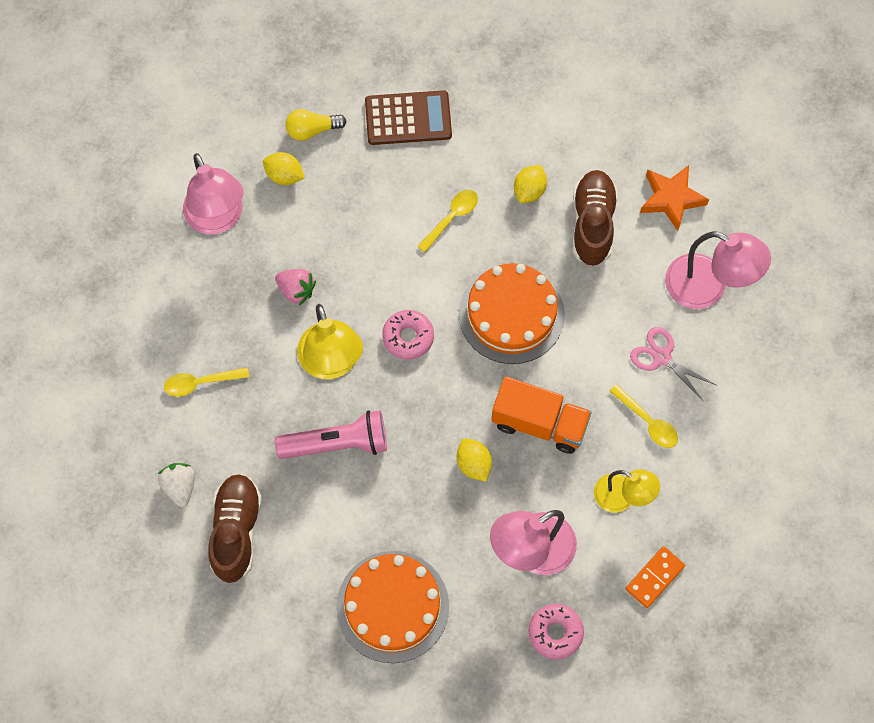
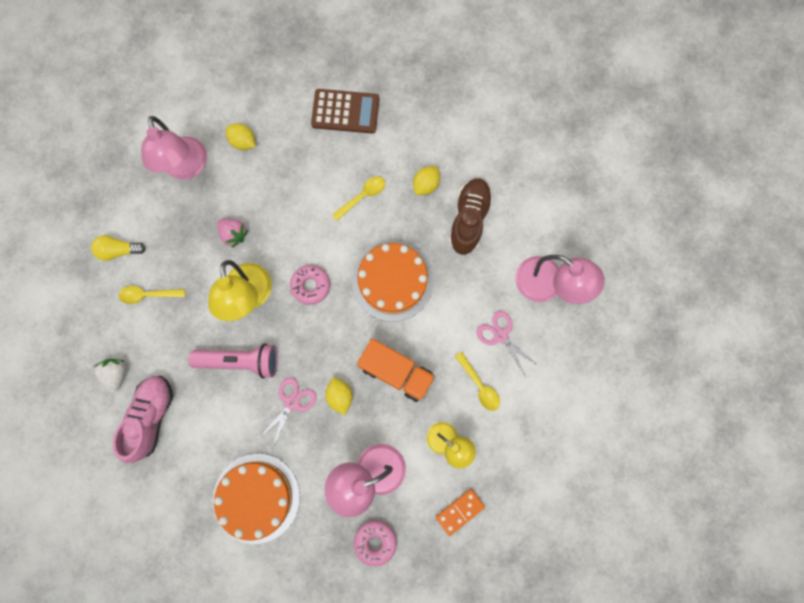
camera: 10 degrees right, 10 degrees up
(236, 531) = (151, 417): brown shoe -> pink shoe
(312, 130) = (271, 109): yellow light bulb -> yellow light bulb (119, 250)
(414, 483) = (292, 402): none -> pink scissors
(671, 199) = (533, 209): orange star -> none

